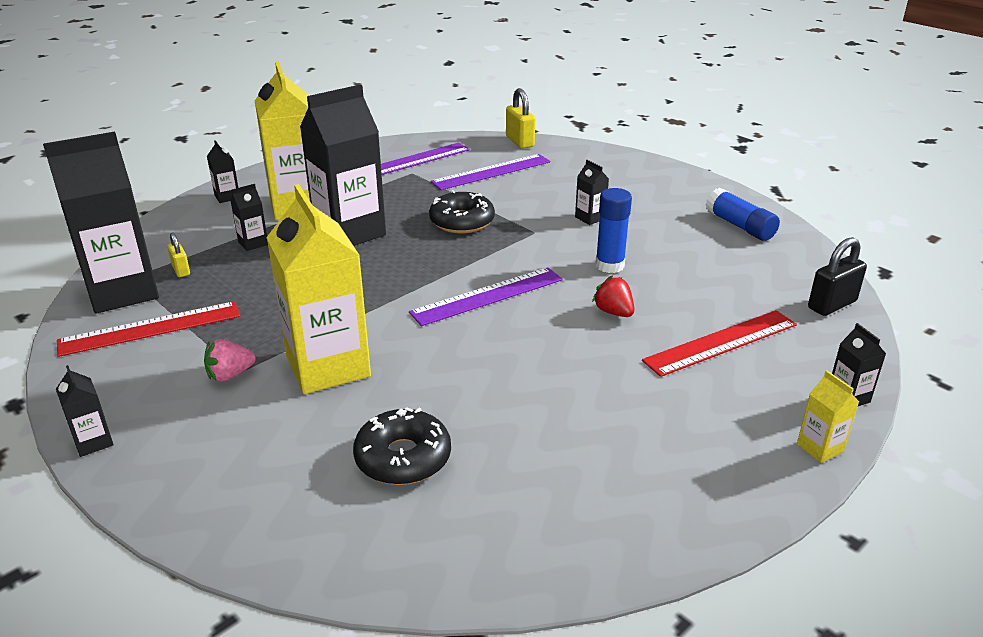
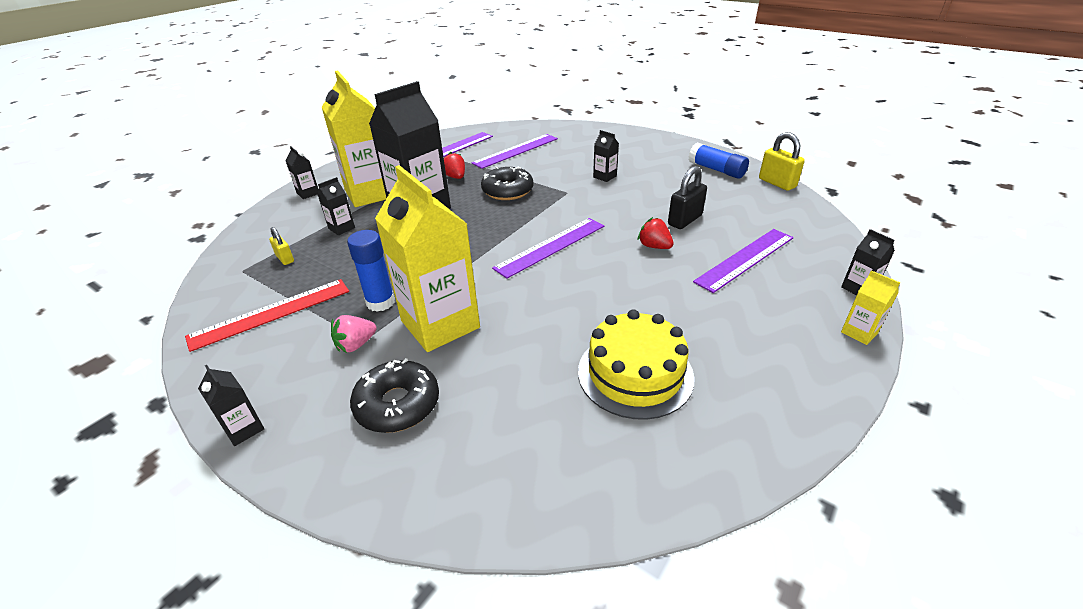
camera: 10 degrees left, 5 degrees up
(122, 292) = (237, 284): black carton -> none
(403, 458) = (534, 396): black donut -> black donut (397, 404)
(405, 197) = (455, 177): none -> red strawberry
(520, 141) = (528, 126): yellow padlock -> yellow padlock (777, 183)
(526, 452) = (635, 374): none -> yellow cake
(609, 265) = (635, 210): blue glue stick -> blue glue stick (380, 302)
(721, 342) = (745, 259): red ruler -> purple ruler
(832, 305) = (810, 219): black padlock -> black padlock (684, 220)

